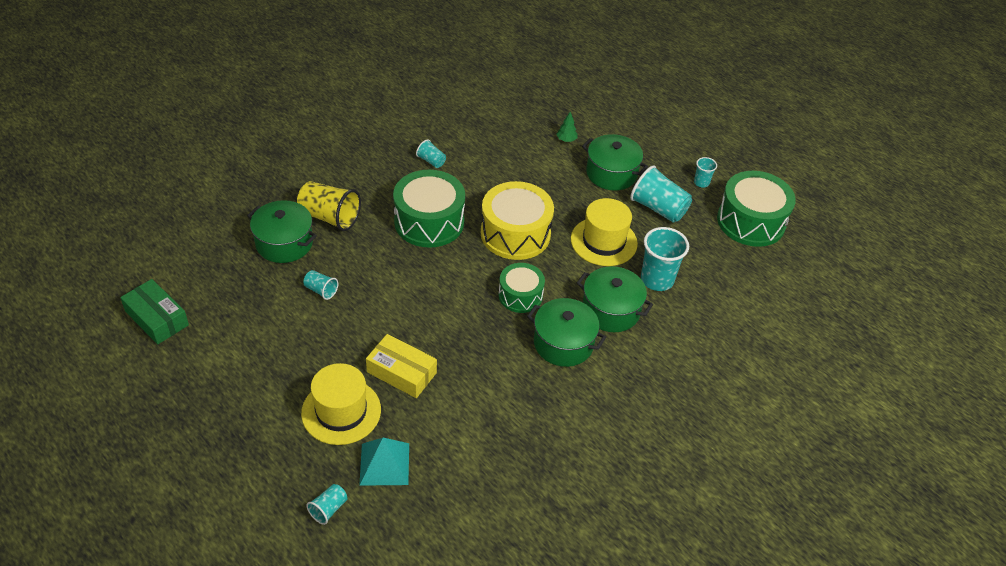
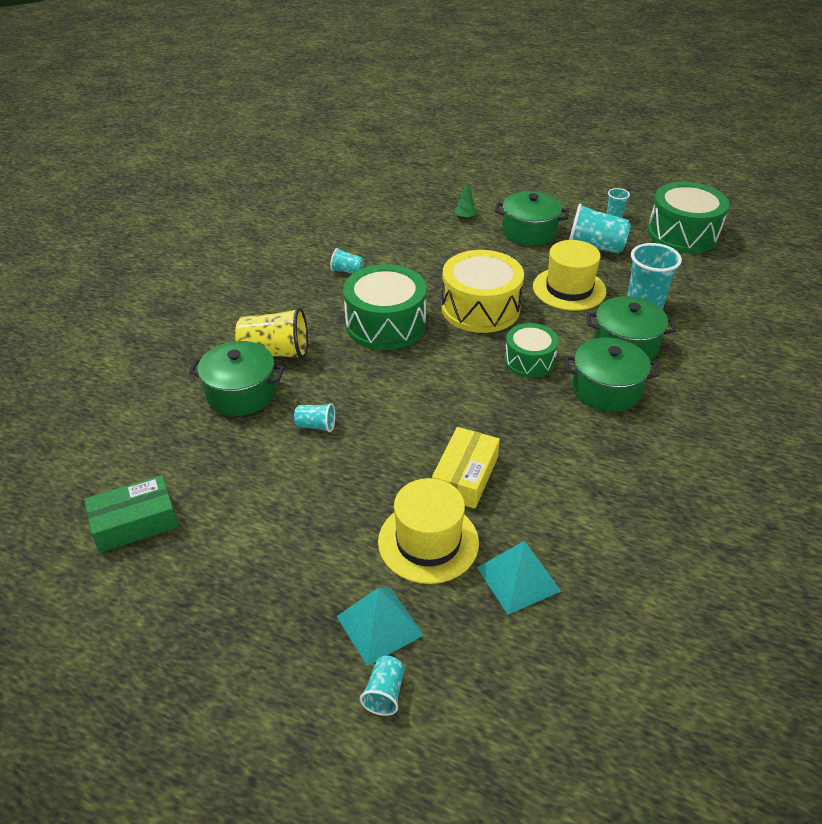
camera: 20 degrees left, 5 degrees down
(157, 318) = (135, 522): green box -> green box turned 45 degrees counterclockwise
(269, 456) = (380, 625): none -> turquoise pyramid
(328, 509) = (492, 657): turquoise cup -> turquoise cup (384, 693)
(401, 372) = (465, 476): yellow box -> yellow box turned 75 degrees counterclockwise

